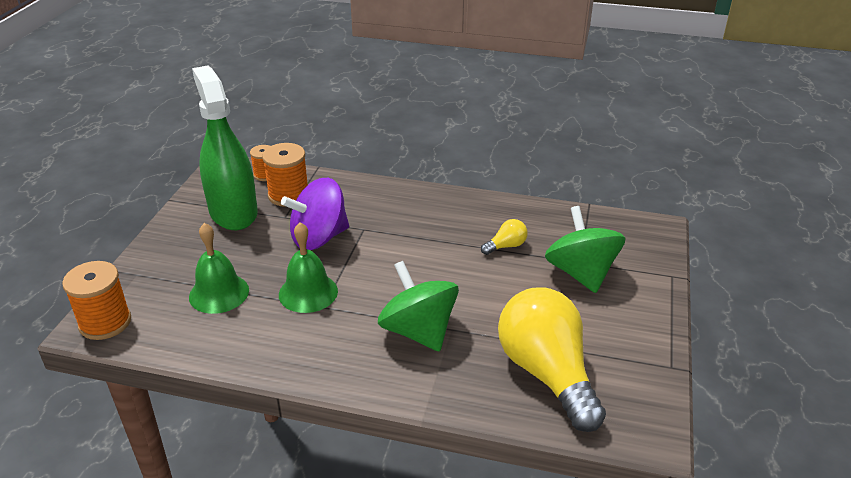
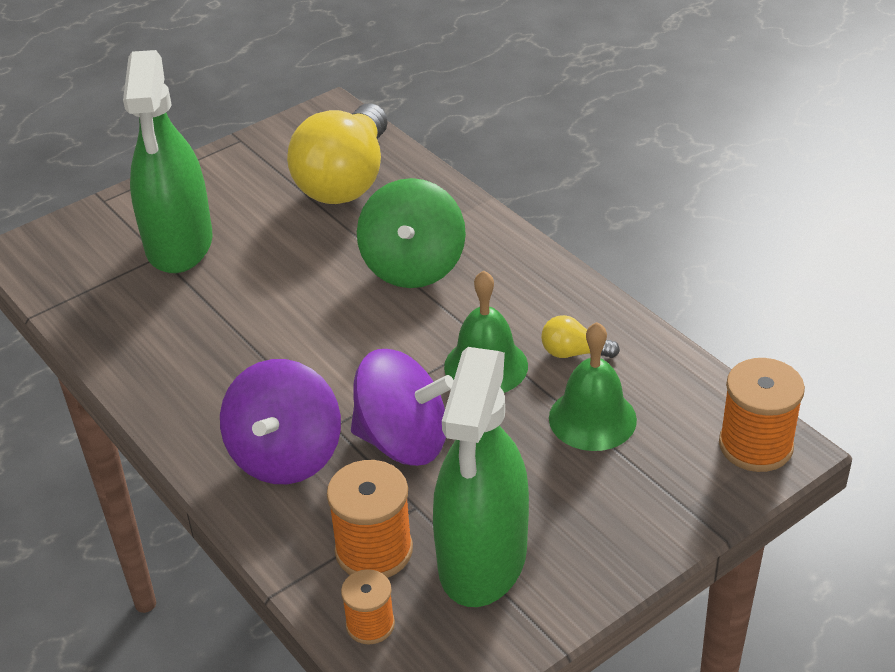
camera: 140 degrees left, 5 degrees up
(372, 208) = (286, 455): none -> purple spinning top
(506, 246) = (204, 311): yellow light bulb -> yellow light bulb (573, 353)
(581, 273) = (179, 244): green spinning top -> green spray bottle

